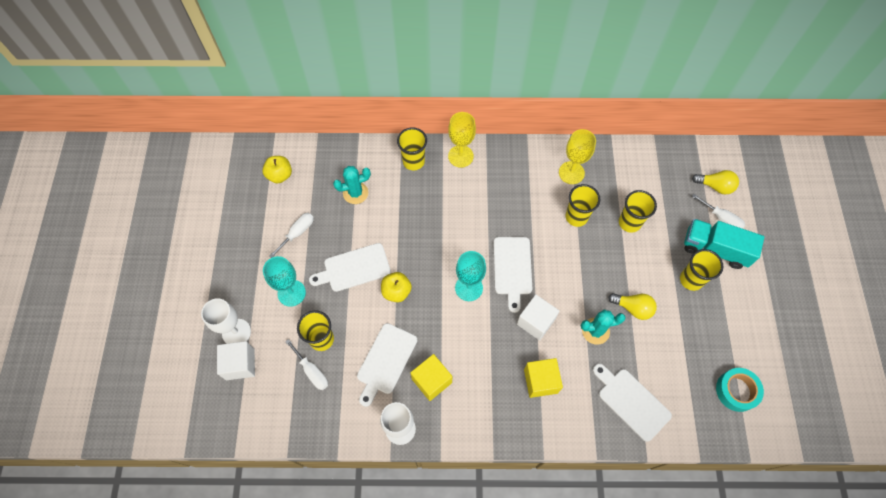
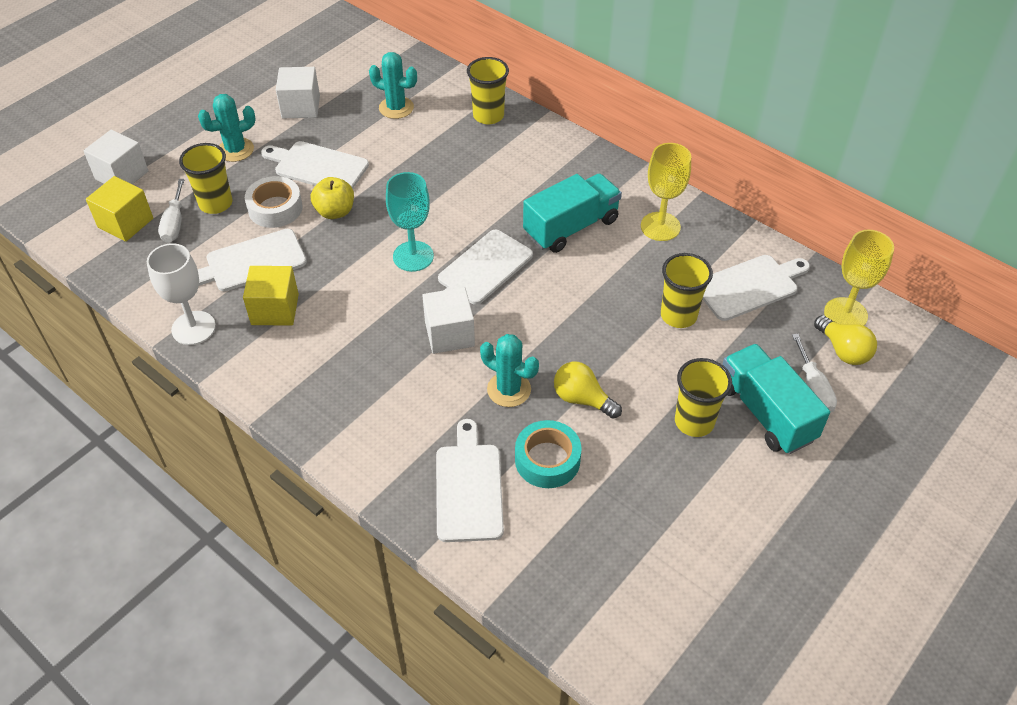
camera: 40 degrees right, 15 degrees down
(236, 332) = (150, 149): white goblet -> none
(280, 175) = (341, 53): yellow apple -> none
(291, 293) = (235, 150): turquoise goblet -> turquoise cactus
(297, 233) = (301, 107): white screwdriver -> white cube
(360, 315) = (275, 208): none -> white tape
(460, 156) = (545, 139): yellow goblet -> yellow goblet (845, 314)
(529, 206) = (571, 227): none -> turquoise truck
(540, 381) = (388, 391): yellow cube -> yellow cube (125, 223)
(576, 217) = (616, 270): yellow cup -> none
(633, 308) = (582, 399): yellow light bulb -> yellow light bulb turned 150 degrees clockwise
(644, 179) = (749, 286): none -> white cutting board
(736, 391) = (619, 577): turquoise tape -> turquoise tape (547, 460)

